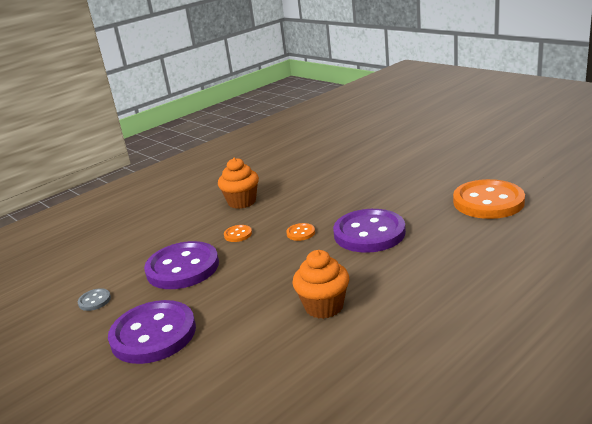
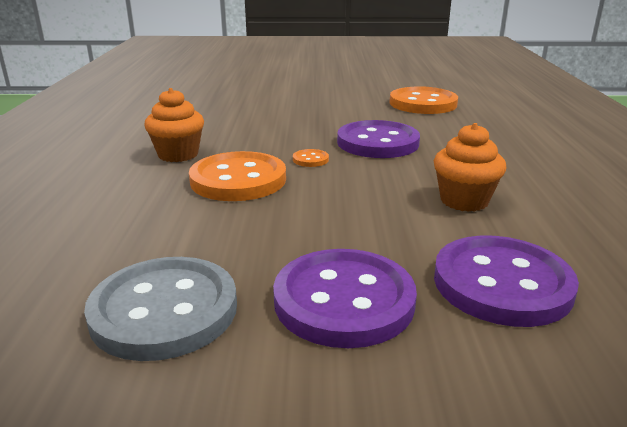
camera: 50 degrees left, 0 degrees up
(94, 301) = (164, 310): grey button -> grey button, size x2.42
(182, 268) = (232, 228): purple button -> purple button (502, 283)
(238, 234) = (238, 180): orange button -> orange button, size x2.42

